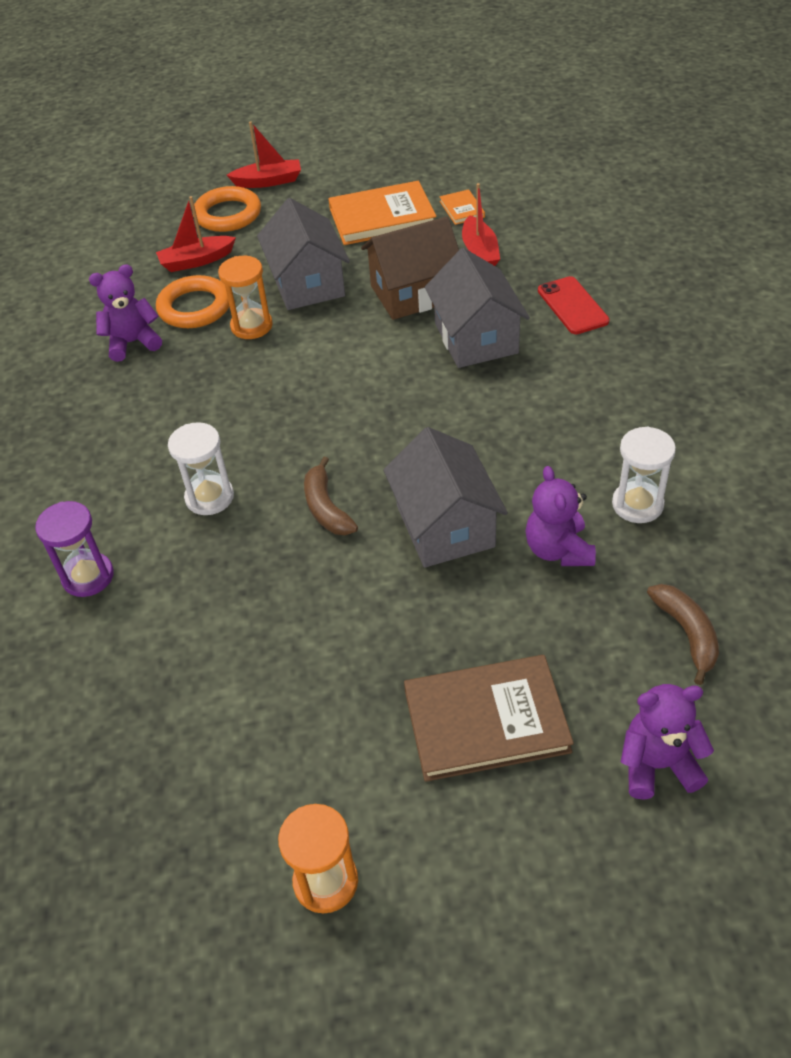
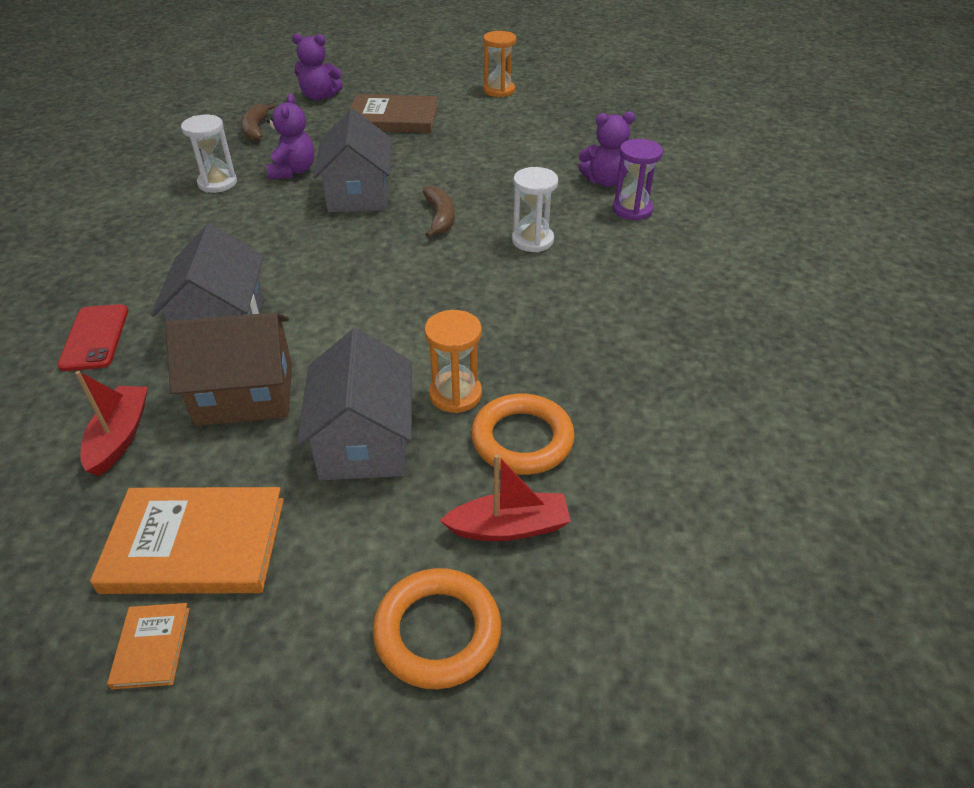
camera: 170 degrees left, 5 degrees down
(132, 343) = (605, 404): purple teddy bear -> purple teddy bear (605, 181)
(268, 181) = (334, 718): red boat -> none
(462, 209) = (71, 528): orange book -> orange book (151, 647)

